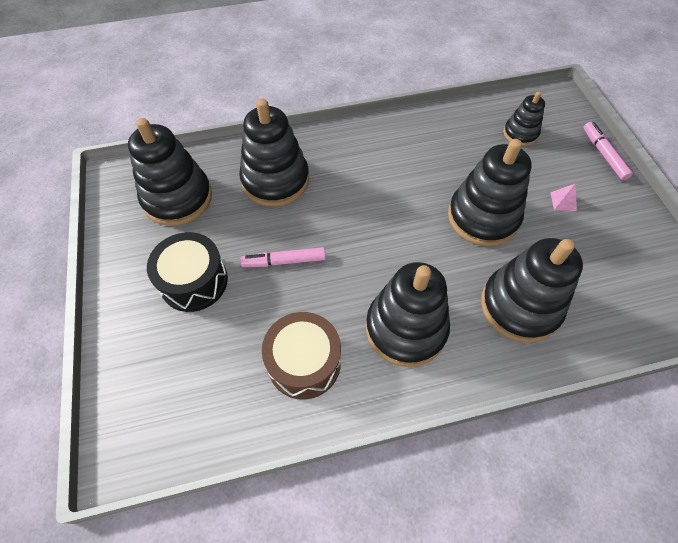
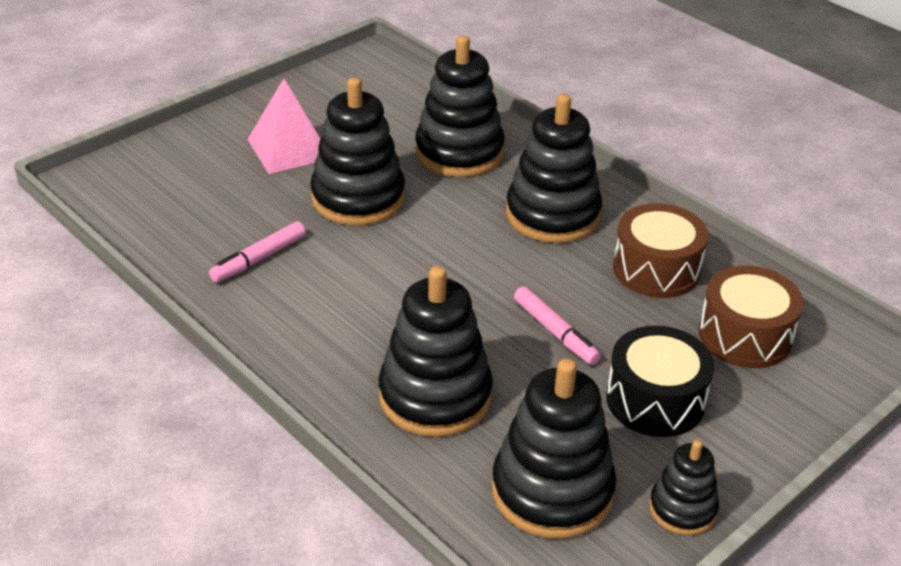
camera: 120 degrees left, 20 degrees down
(202, 375) = (745, 335): none -> brown drum
(520, 133) = (185, 198): black stacking toy -> black stacking toy (682, 509)
(563, 201) = (289, 148): pink pyramid -> pink pyramid, size x2.31
(603, 154) = (187, 132): pink marker -> pink marker (259, 259)

